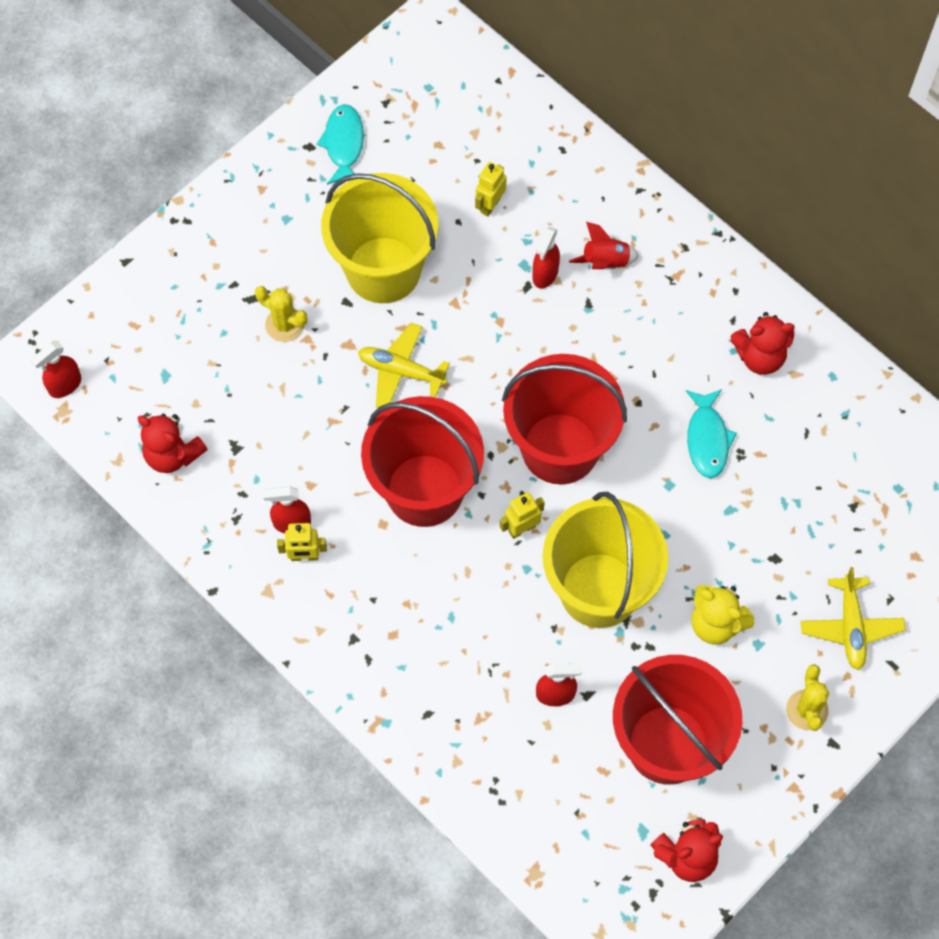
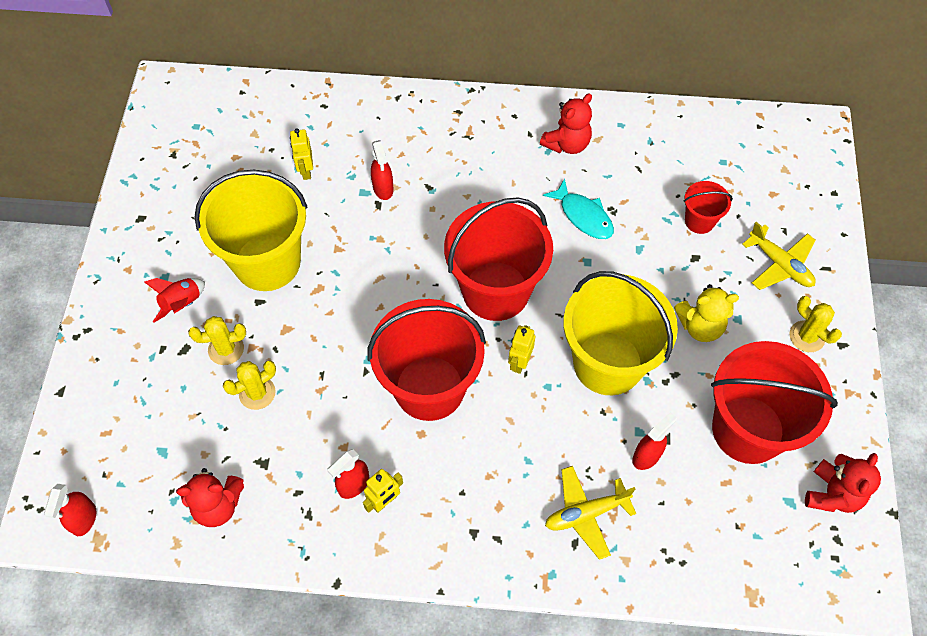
camera: 40 degrees left, 5 degrees down
(279, 383) = (257, 393): none -> yellow cactus
(344, 144) = (165, 200): turquoise fish -> none
(401, 371) = (340, 320): yellow plane -> yellow plane (586, 514)
(605, 262) = (416, 154): red rocket -> red rocket (182, 304)
(814, 527) = (699, 221): none -> red bucket

